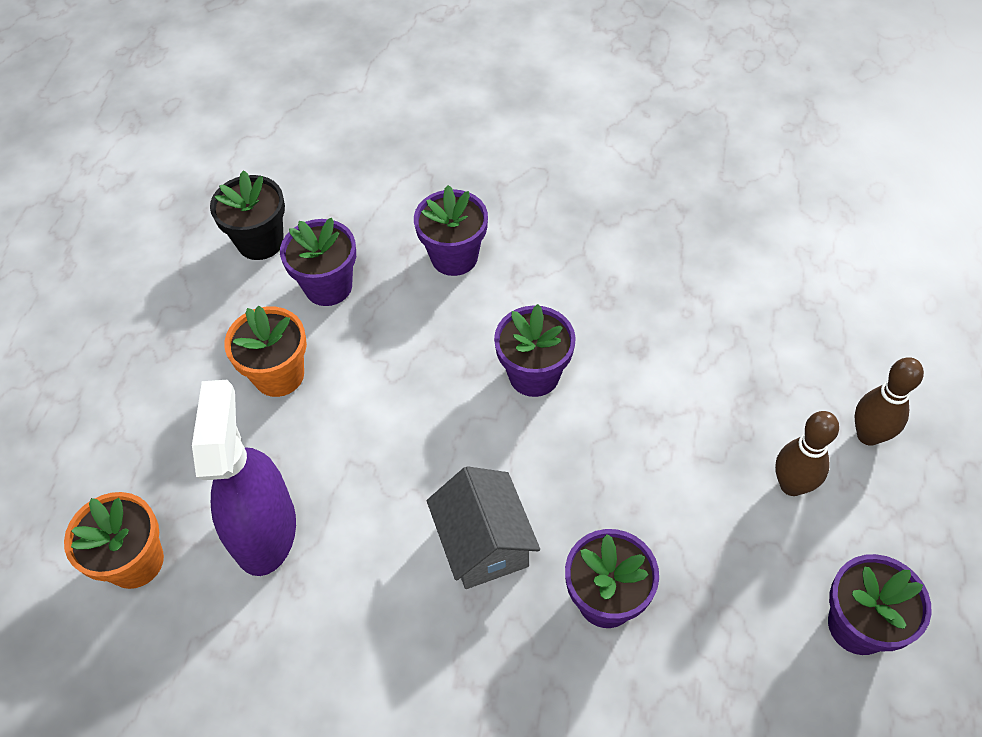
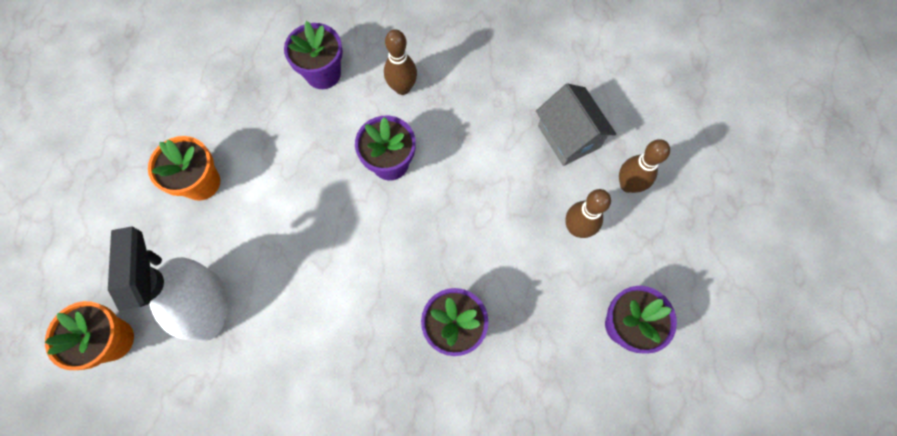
camera: 10 degrees left, 15 degrees up
(260, 242) = (173, 74): black flower pot -> none
(264, 529) = (205, 304): purple spray bottle -> white spray bottle
(328, 286) = (230, 107): purple flower pot -> none
(484, 543) = (365, 296): grey house -> grey house (568, 136)
(558, 283) = (402, 88): none -> brown bowling pin

